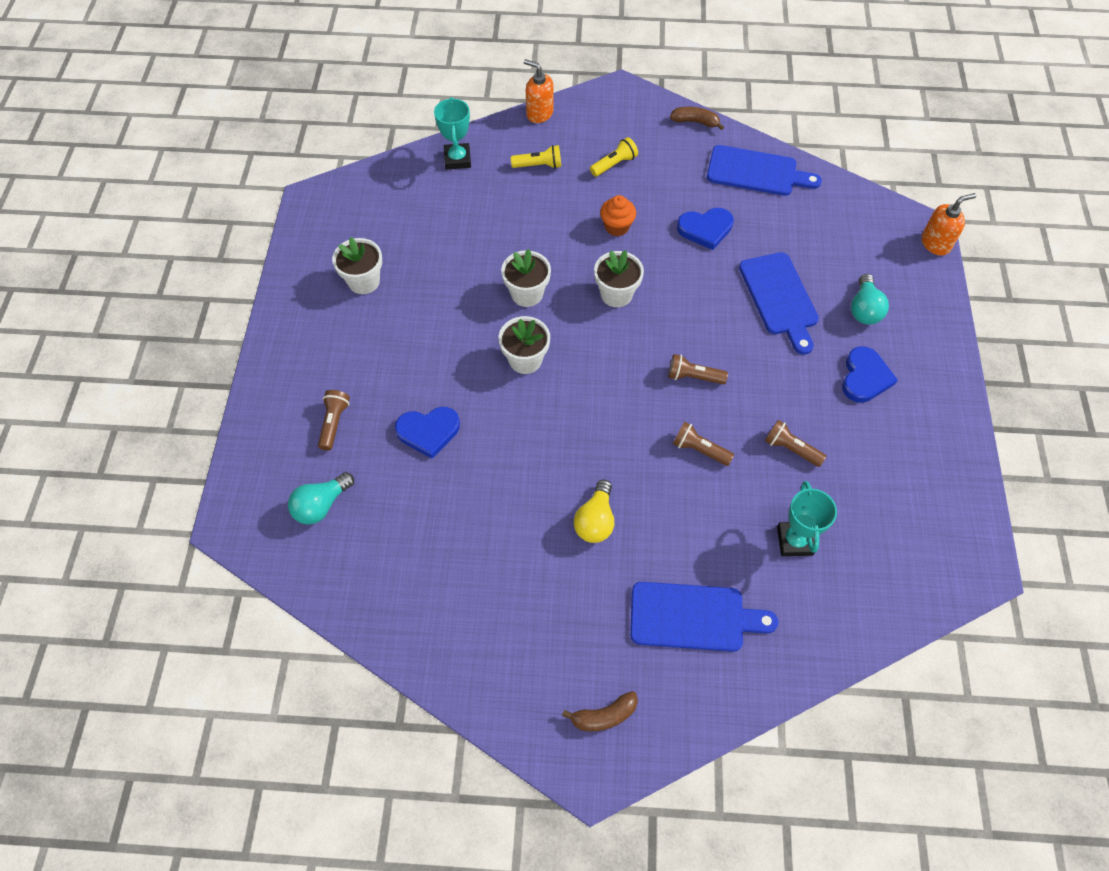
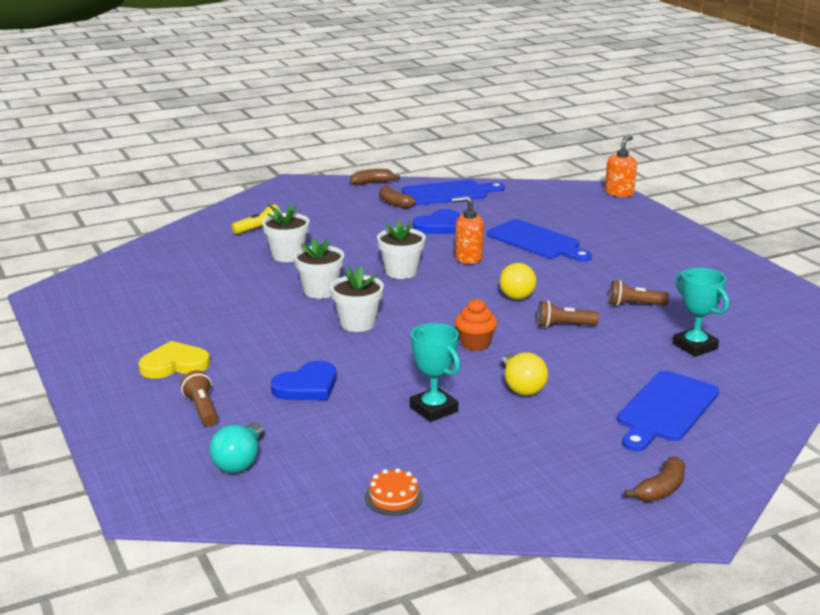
camera: 30 degrees left, 35 degrees down
(349, 350) = (174, 364): none -> yellow heart
(364, 281) = (149, 324): white flower pot -> white flower pot (287, 255)
(399, 609) = (393, 497): none -> orange cake
(457, 159) = (178, 242): turquoise trophy -> turquoise trophy (433, 409)
(539, 113) = (231, 206): orange soap dispenser -> orange soap dispenser (468, 258)
(614, 164) = (326, 215): yellow flashlight -> none
(616, 227) = (363, 241): orange cupcake -> orange cupcake (475, 344)
(691, 169) = (394, 203): none -> brown banana
(693, 377) = (515, 293): brown flashlight -> yellow light bulb
(693, 617) = (666, 409): blue cutting board -> blue cutting board turned 150 degrees clockwise
(864, 309) = (606, 231): turquoise light bulb -> none
(865, 377) = (646, 259): blue heart -> none

